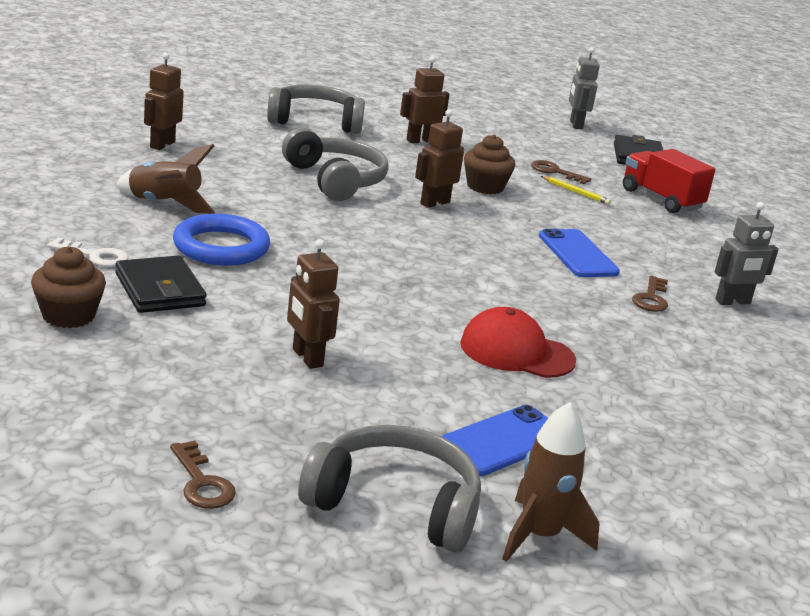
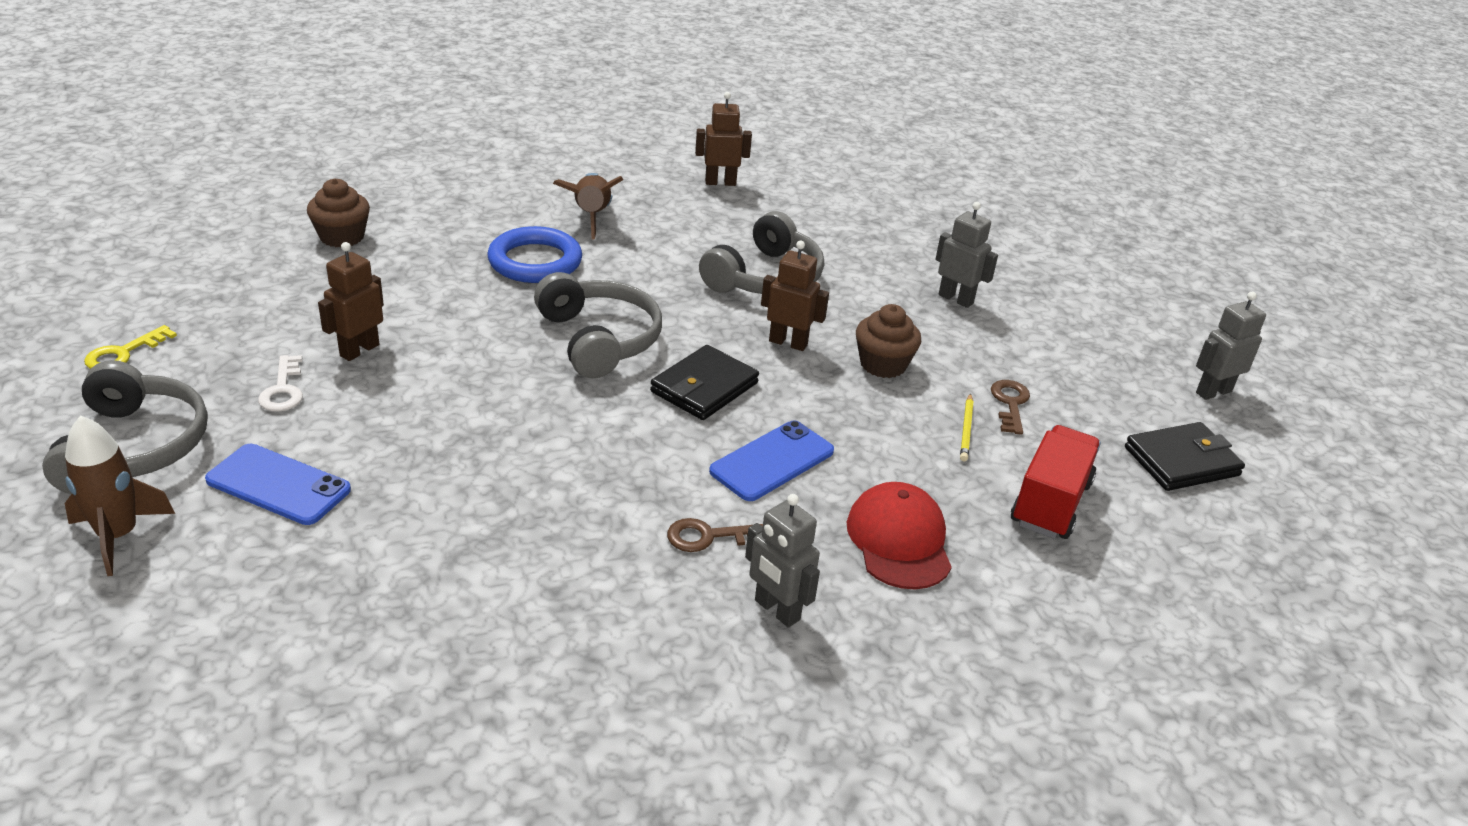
camera: 65 degrees right, 10 degrees up
(94, 256) = (455, 218): white key -> white key (283, 390)
(160, 290) = (422, 258): black wallet -> black wallet (704, 387)
(202, 482) = (123, 353): brown key -> yellow key
(315, 122) = (904, 233): grey headphones -> grey headphones (598, 340)
(420, 141) = (956, 299): brown robot -> grey robot
(516, 352) = (473, 461): red cap -> red cap (899, 540)

